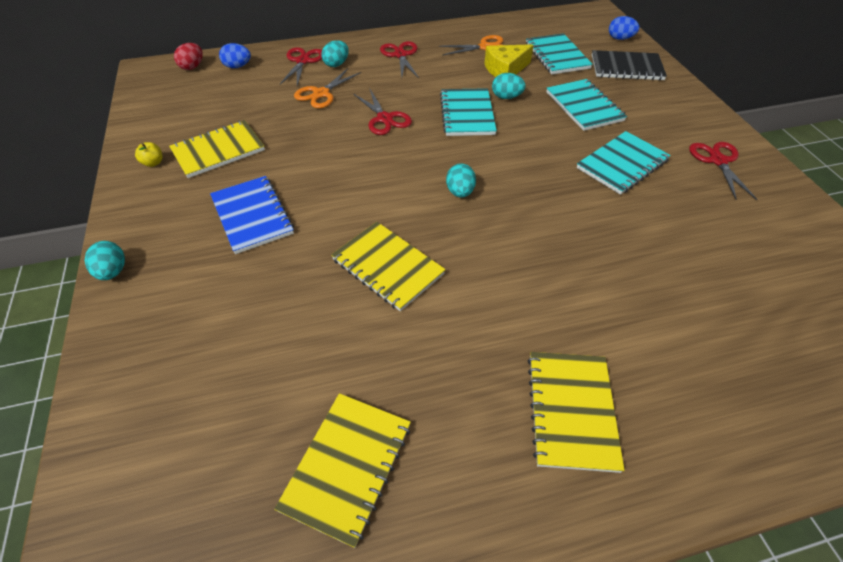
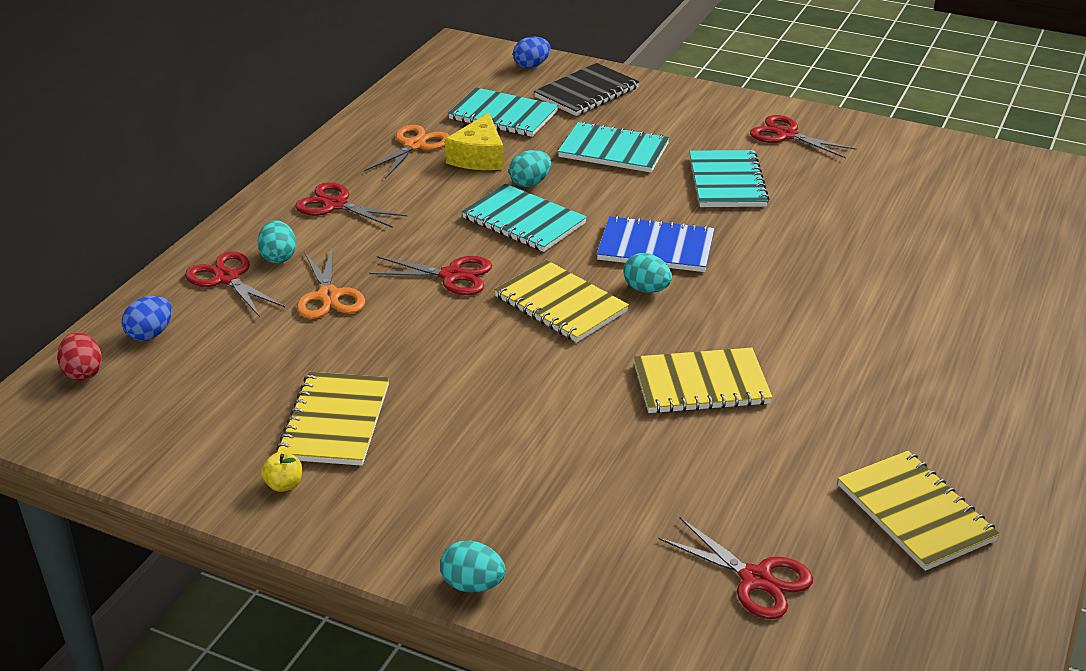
camera: 50 degrees left, 15 degrees down
(200, 404) = (755, 579): none -> red scissors
(252, 215) = (504, 441): blue notebook -> blue notebook (656, 248)
(571, 410) = (971, 368): yellow notebook -> yellow notebook (560, 304)

